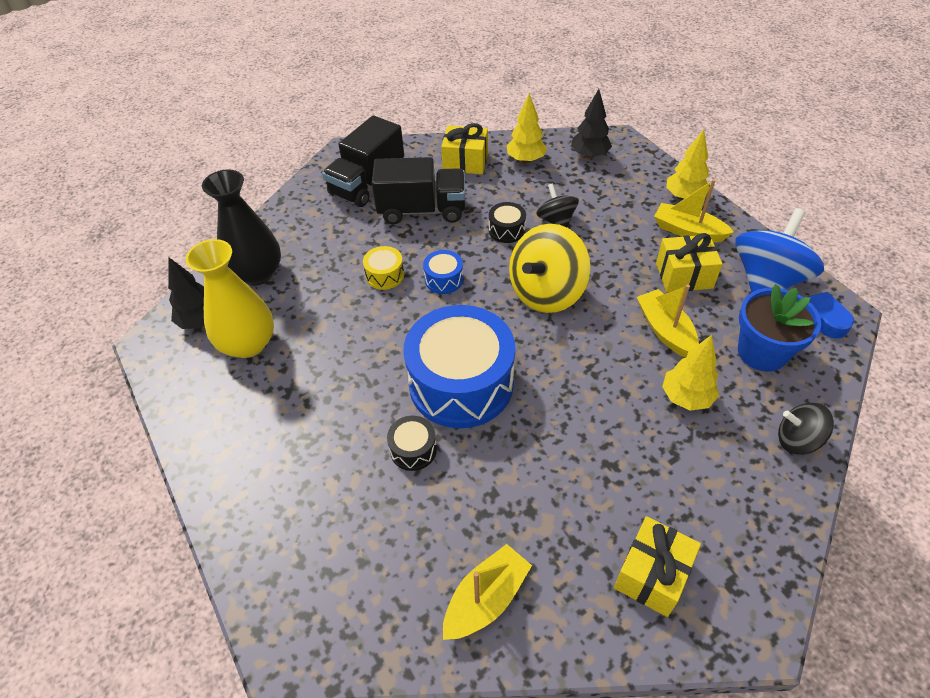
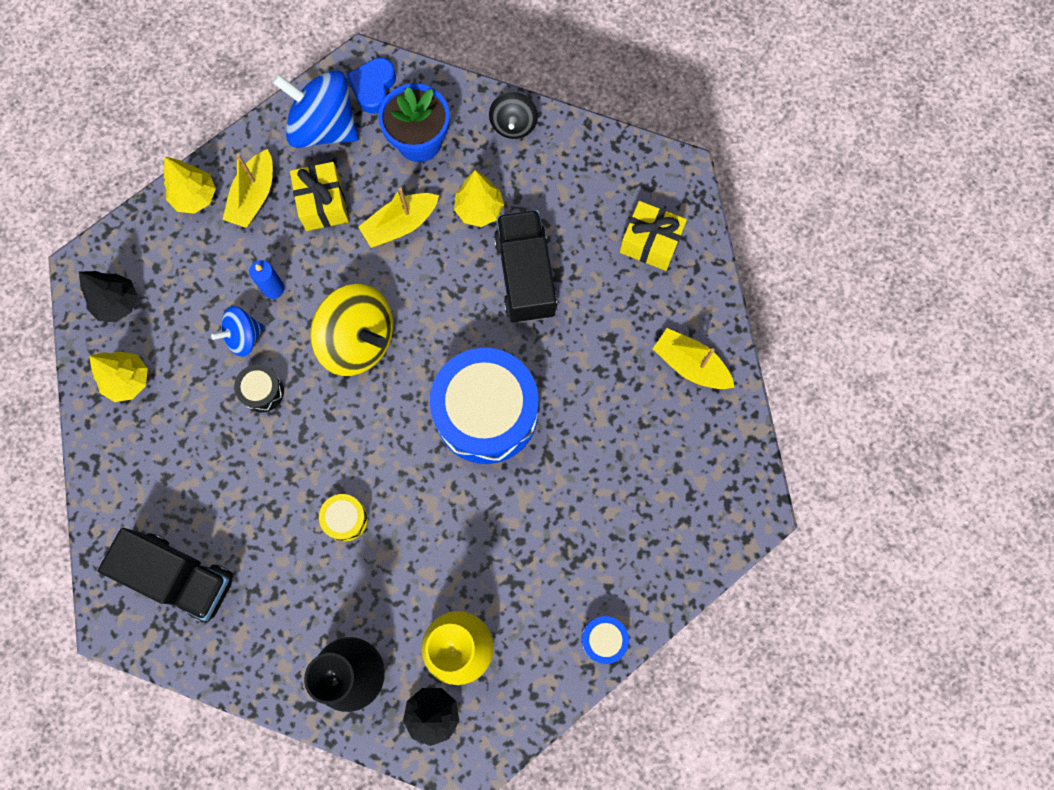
camera: 100 degrees left, 25 degrees up
(413, 449) = (565, 445): black drum -> none
(422, 210) = (231, 496): black truck -> black truck (525, 276)
(444, 279) = (347, 451): blue drum -> blue drum (603, 639)
(465, 162) = (134, 456): yellow gift -> none
(556, 221) = (243, 337): black spinning top -> blue spinning top
(599, 240) = (273, 288): none -> blue candle

